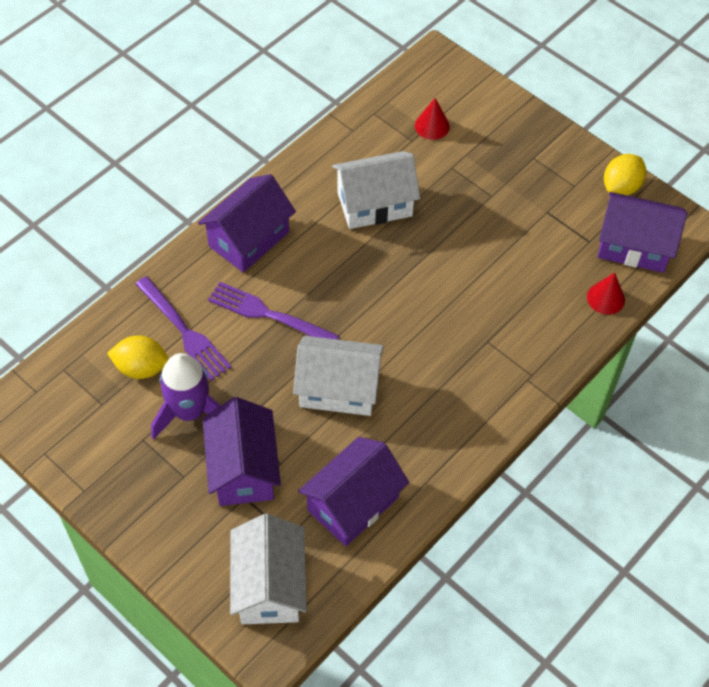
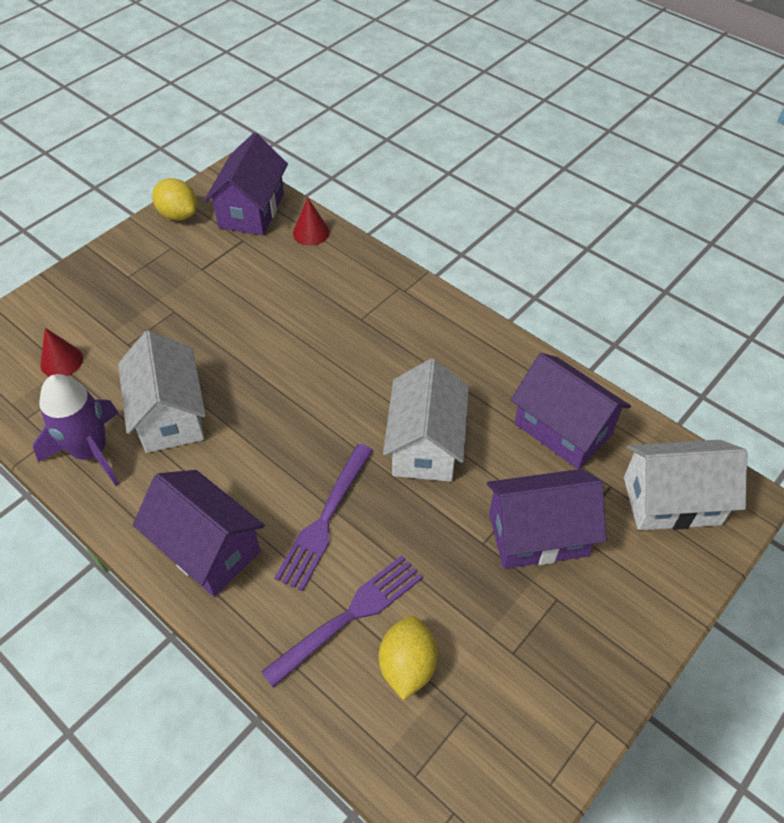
camera: 90 degrees left, 5 degrees down
(190, 412) = (468, 599): purple rocket -> purple rocket (91, 451)

